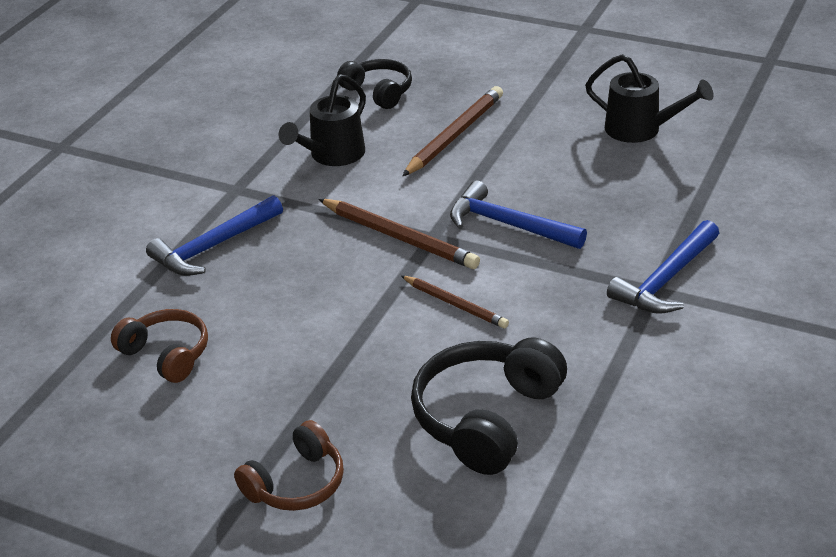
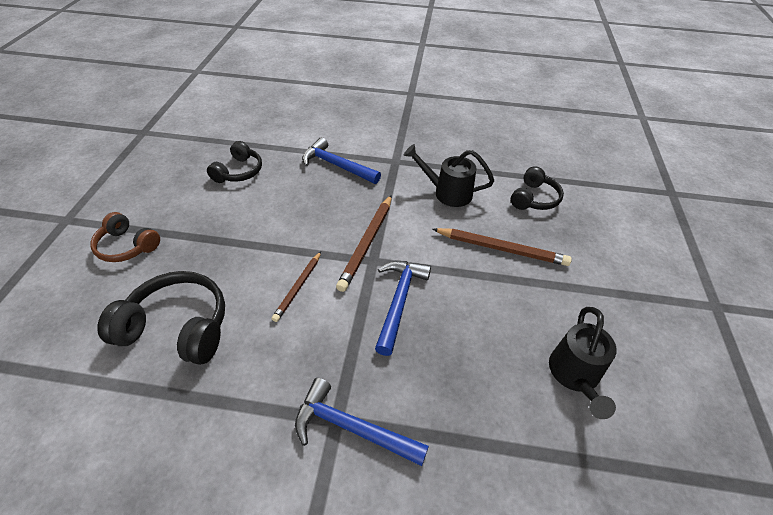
camera: 70 degrees right, 10 degrees up
(167, 354) = (239, 171): brown headphones -> black headphones

